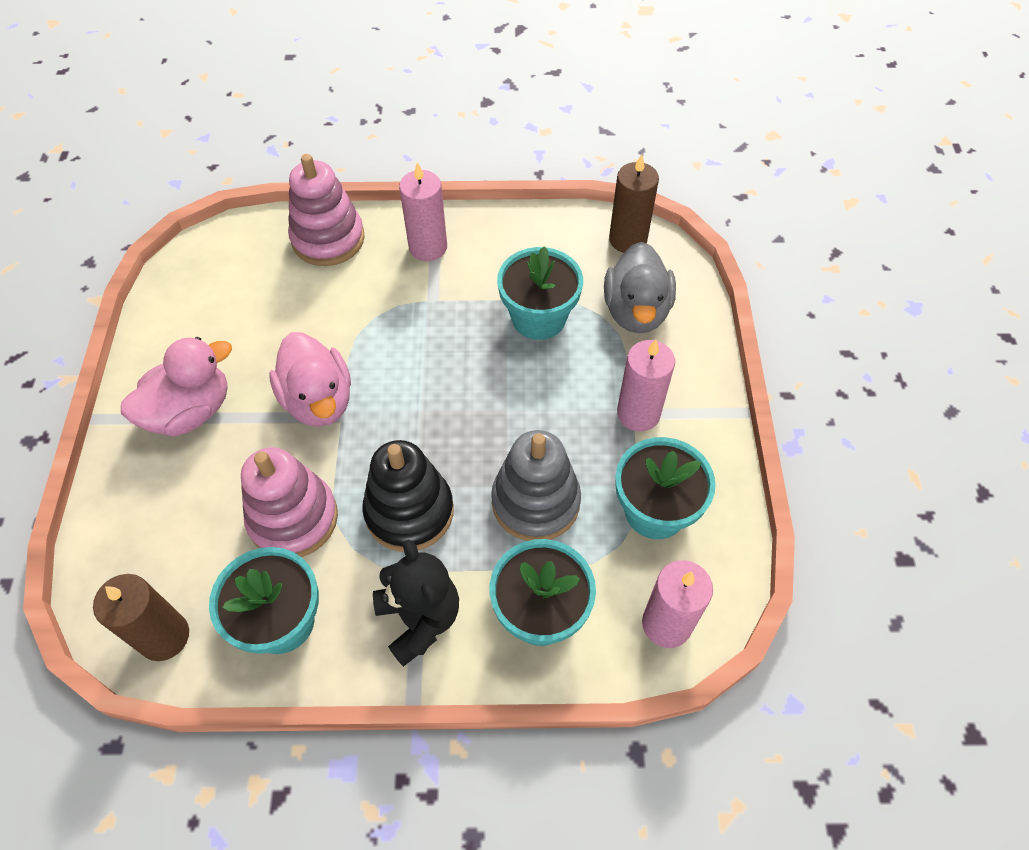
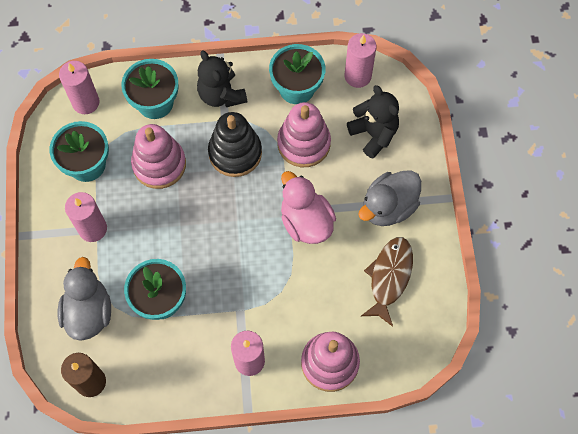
camera: 175 degrees right, 10 degrees up
(164, 636) = (357, 76): brown candle -> pink candle
(173, 525) = (374, 134): none -> black teddy bear
(190, 411) = (388, 207): pink duck -> grey duck
(222, 323) = (389, 277): none -> brown fish
(535, 502) = (159, 164): grey stacking toy -> pink stacking toy

